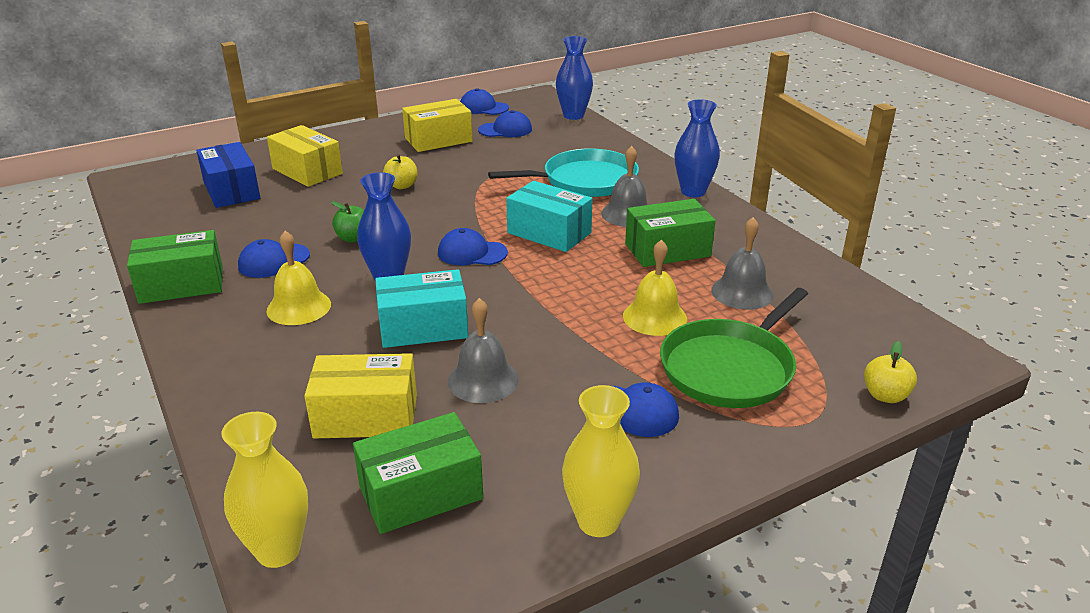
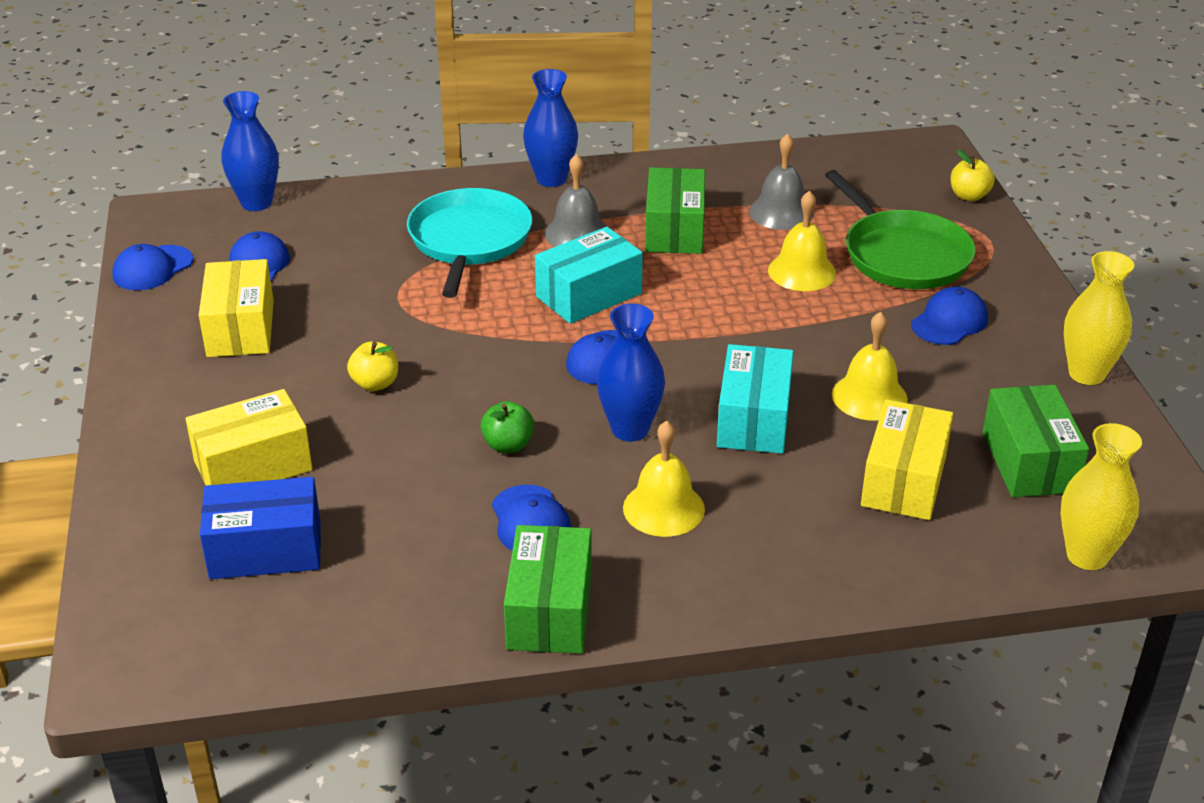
camera: 70 degrees left, 5 degrees up
(483, 380) = (869, 396): grey bell -> yellow bell

